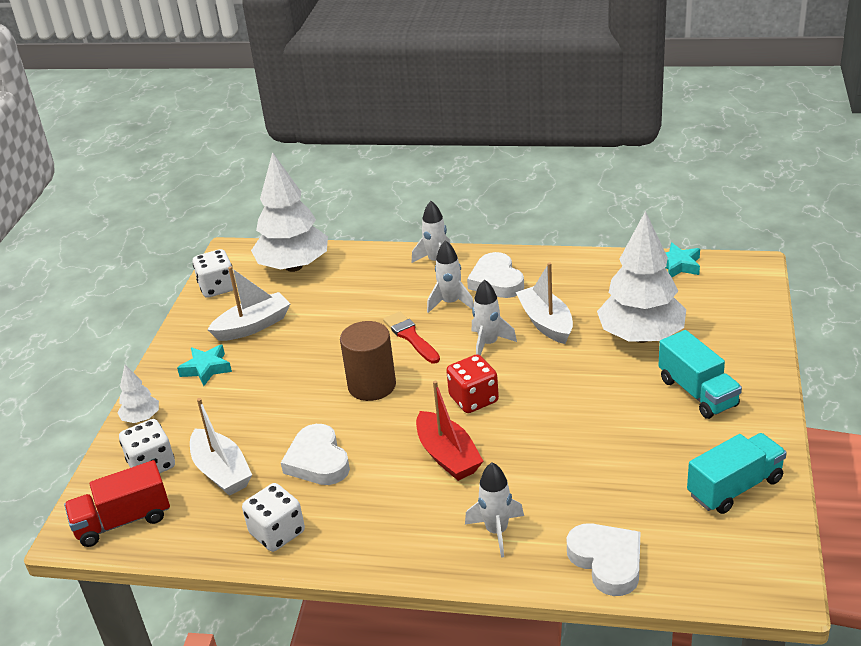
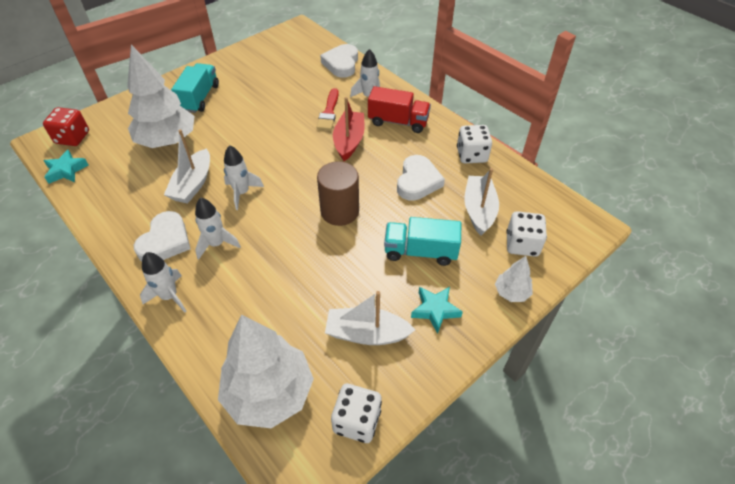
camera: 145 degrees left, 15 degrees up
(123, 521) = (558, 214): red truck -> red truck (398, 122)
(410, 336) = (275, 233): red brush -> red brush (329, 112)
(473, 399) = (297, 163): red dice -> red dice (72, 138)
(735, 487) = (256, 58): turquoise truck -> turquoise truck (420, 251)

